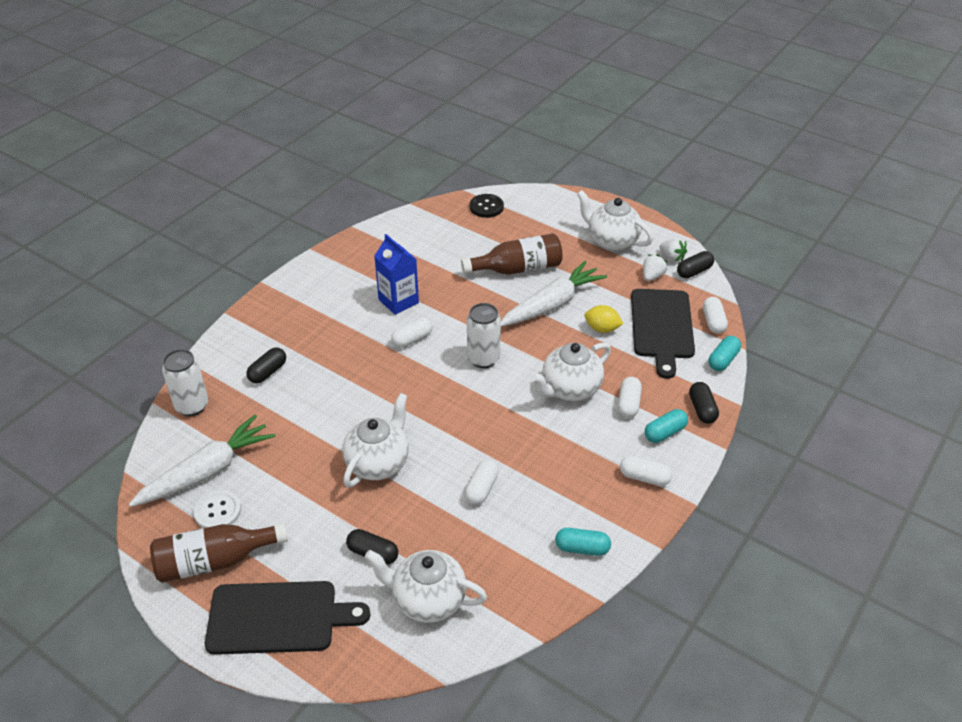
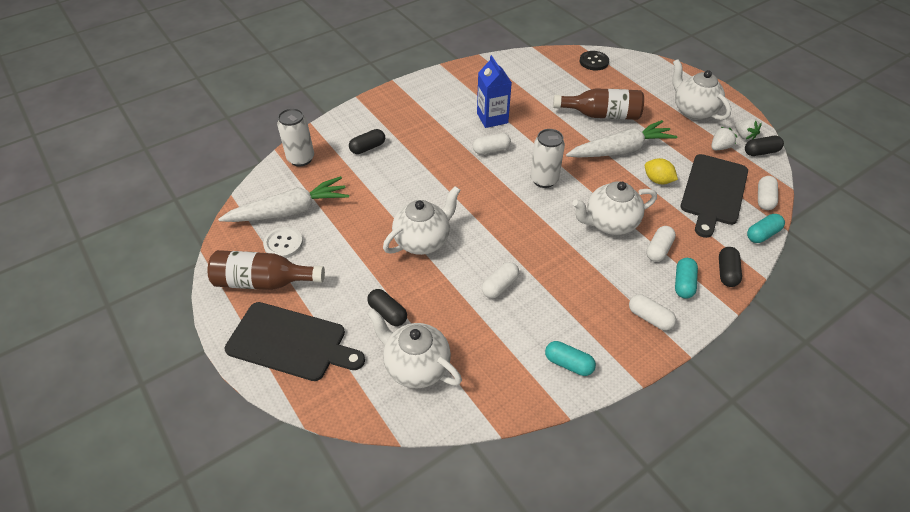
camera: 20 degrees right, 5 degrees up
(665, 432) = (683, 283): turquoise capsule -> turquoise capsule turned 60 degrees counterclockwise

